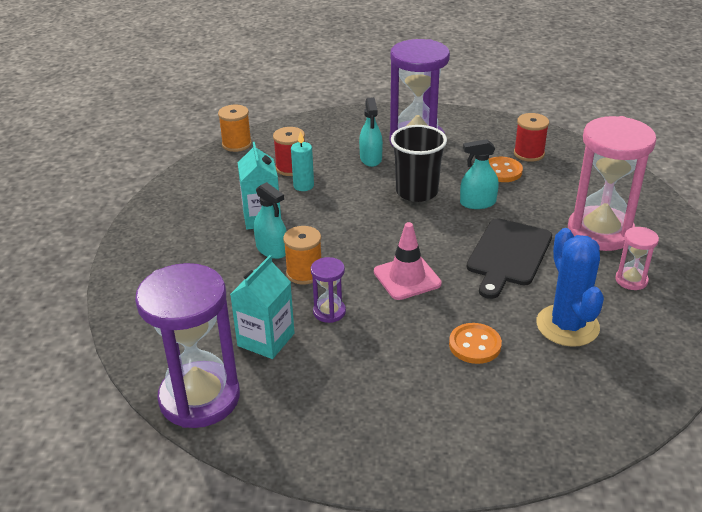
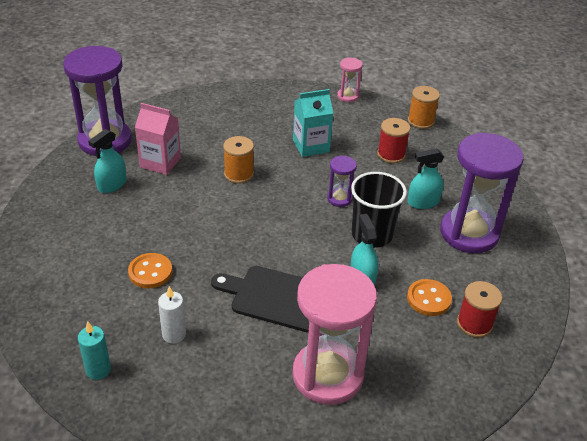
camera: 80 degrees right, 5 degrees up
(266, 339) = (160, 162): turquoise carton -> pink carton
(272, 249) = (267, 155): turquoise spray bottle -> turquoise spray bottle (112, 184)
(303, 186) = (363, 164): turquoise candle -> turquoise candle (98, 370)
(329, 312) = (191, 190): purple hourglass -> purple hourglass (339, 198)
(407, 278) = (236, 231): pink traffic cone -> none
(567, 326) = (174, 334): blue cactus -> white candle
(631, 280) = (244, 392): pink hourglass -> pink hourglass (348, 96)

